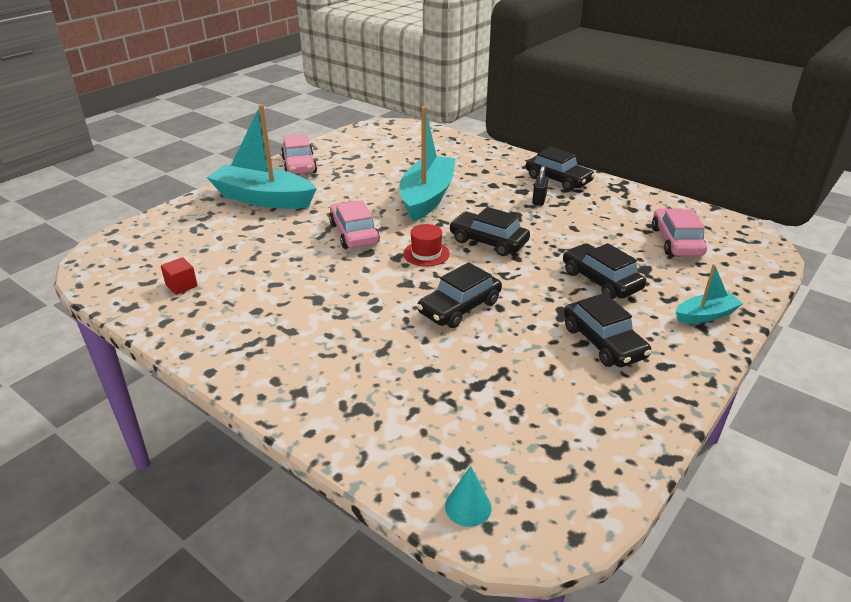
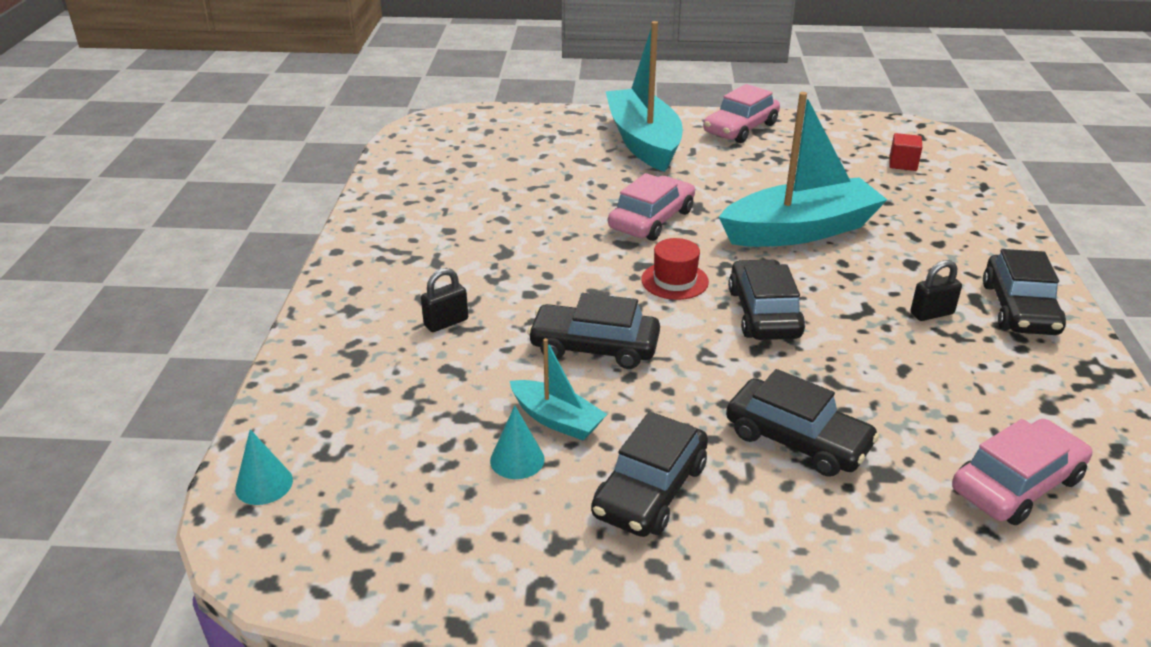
camera: 55 degrees right, 0 degrees up
(181, 285) = (443, 176): red cube -> red cube (903, 164)
(368, 353) = (446, 322): none -> black padlock
(539, 379) = (517, 459): none -> turquoise cone
(601, 280) = (797, 440): black car -> black car turned 105 degrees clockwise
(705, 315) = (837, 577): turquoise boat -> turquoise boat (556, 419)

